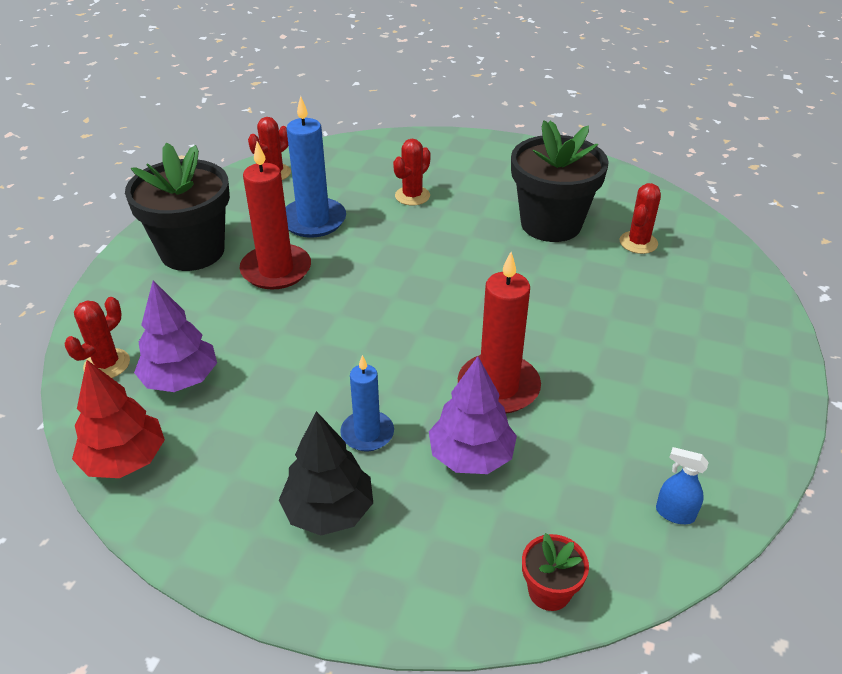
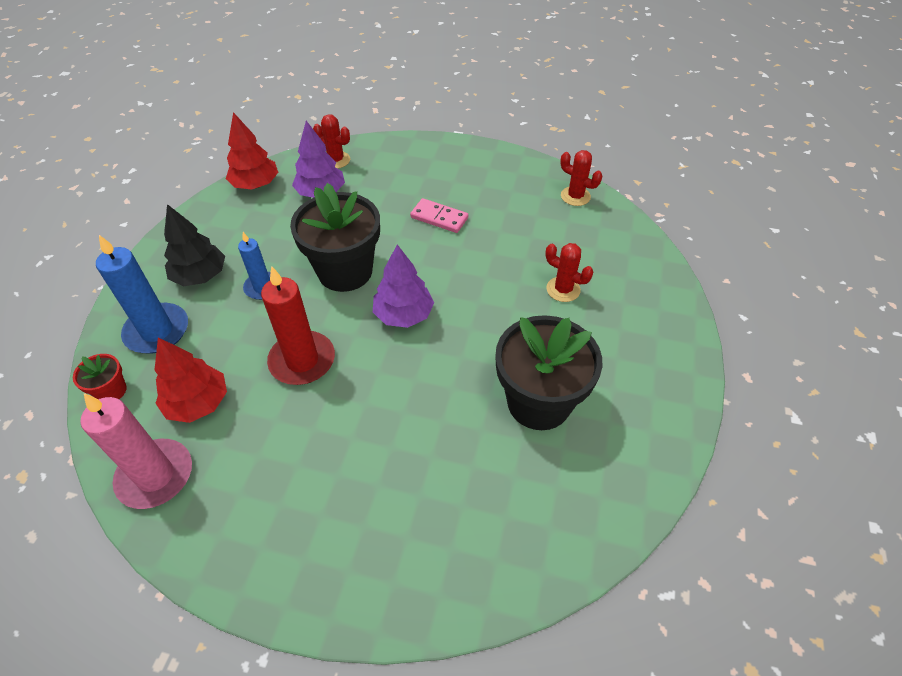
camera: 85 degrees right, 10 degrees up
(192, 251) = (456, 172): black flower pot -> black flower pot (345, 271)
(276, 270) = (439, 218): red candle -> pink domino
(313, 221) = (509, 229): blue candle -> blue candle (157, 331)
(471, 456) = (233, 345): purple tree -> purple tree (403, 315)
(565, 484) = (198, 403): none -> red tree
(638, 242) = (519, 485): red cactus -> none
(674, 513) = (155, 476): blue spray bottle -> pink candle

